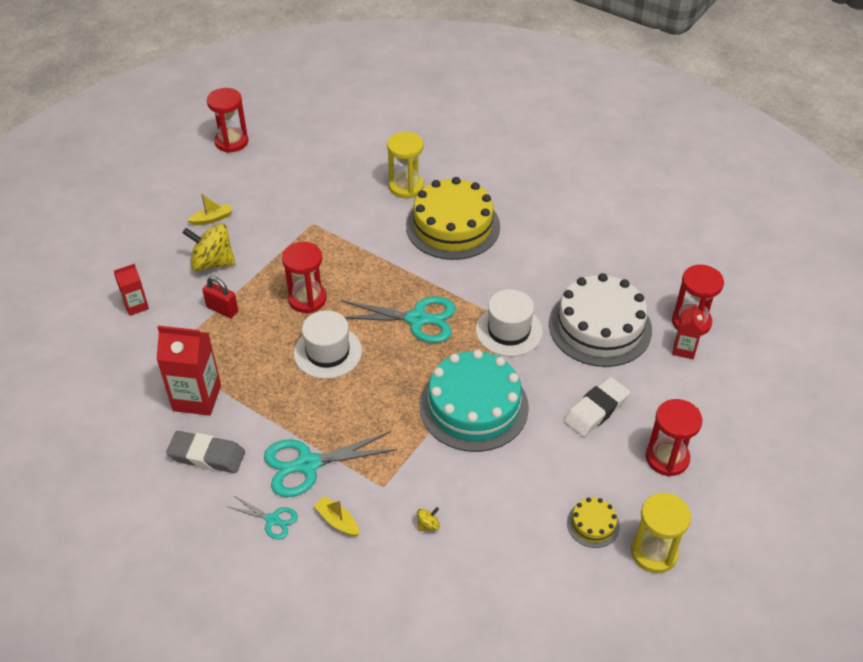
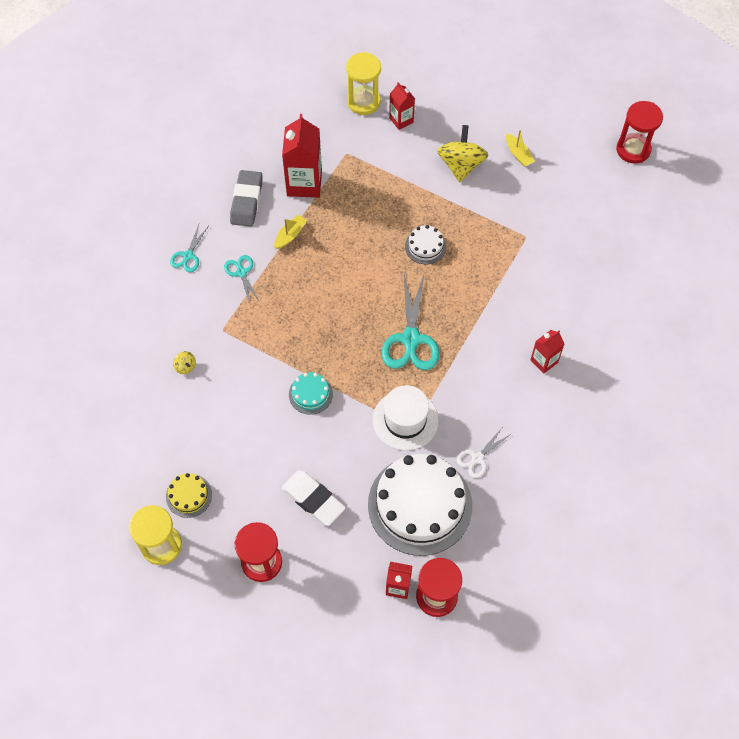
camera: 85 degrees right, 15 degrees up
(222, 309) = (404, 183): red padlock -> none
(307, 299) = (425, 246): red hourglass -> white cake
(308, 464) = (241, 273): turquoise scissors -> turquoise scissors, size x0.53
(328, 352) = (363, 271): white hat -> none
(337, 521) = (188, 301): yellow boat -> yellow boat (290, 235)
(406, 187) = (596, 313): yellow hourglass -> yellow hourglass (363, 102)
(453, 226) = (544, 361): yellow cake -> red carton
(474, 406) = (310, 394): turquoise cake -> turquoise cake, size x0.44
(551, 281) = (477, 458): none -> white scissors

